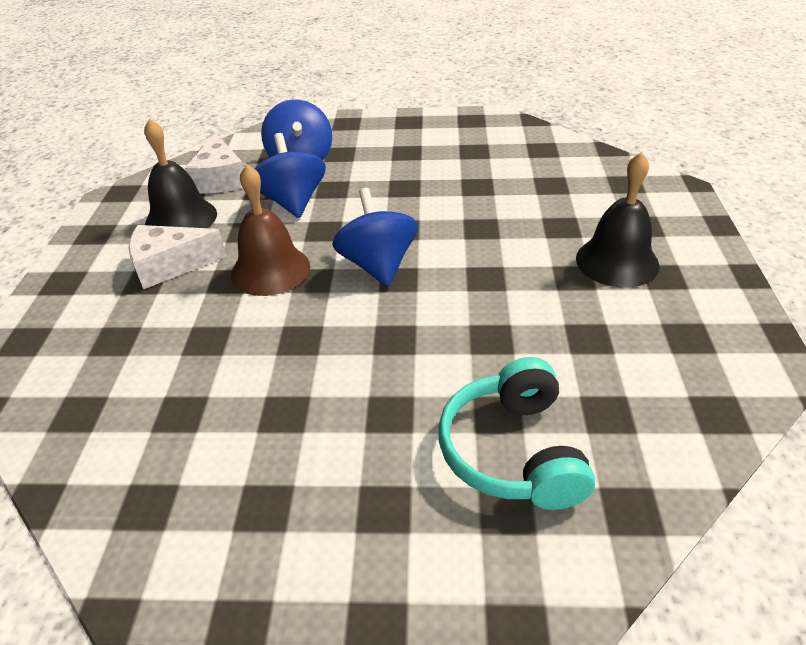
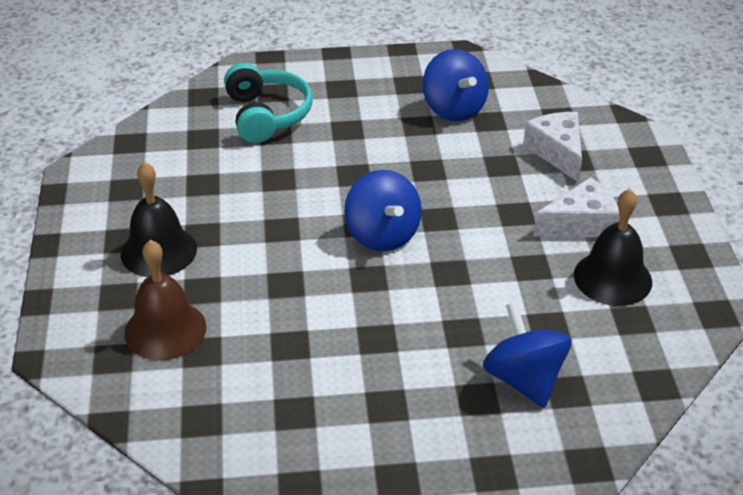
camera: 170 degrees right, 0 degrees up
(220, 179) = (610, 340): white cheese -> white cheese (557, 152)
(270, 270) = (482, 224): brown bell -> brown bell (165, 330)
(293, 202) = (500, 308): blue spinning top -> blue spinning top (454, 109)

